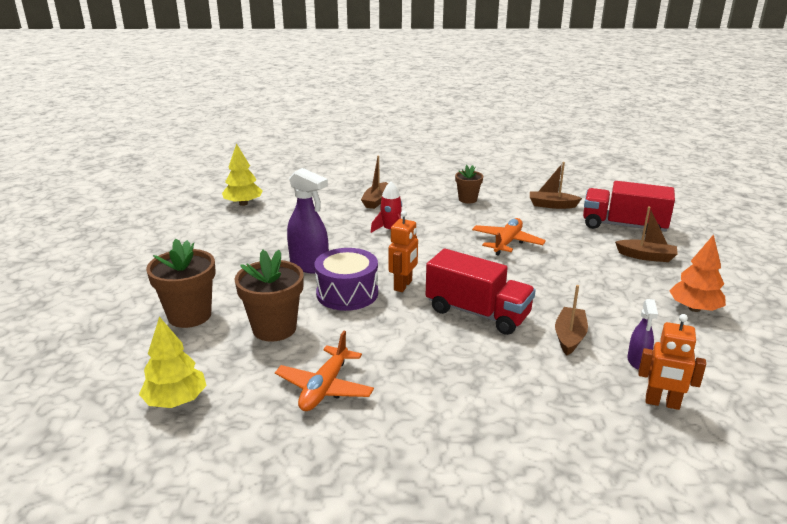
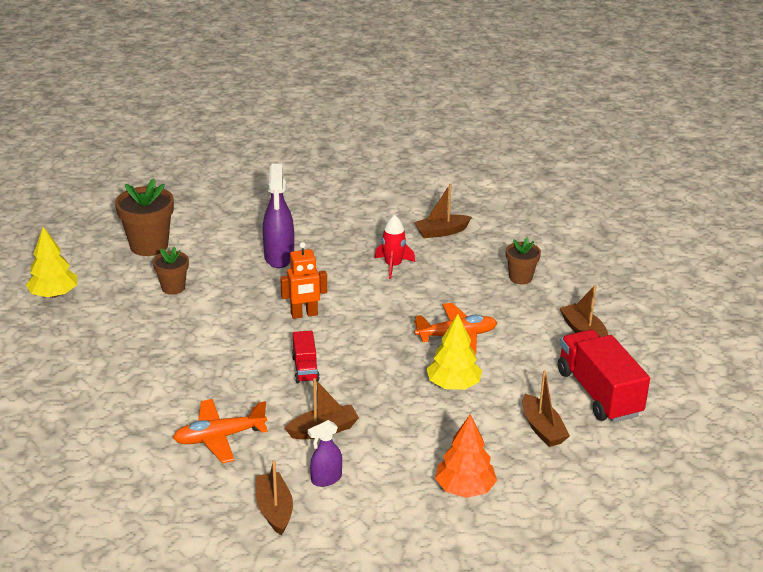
camera: 50 degrees right, 5 degrees up
(243, 203) = (340, 174): yellow tree -> yellow tree (453, 385)
(274, 328) = (173, 287): brown flower pot -> brown flower pot, size x0.59
(324, 388) = (126, 343): orange plane -> orange plane (219, 437)
(347, 293) = (259, 294): purple drum -> none
(477, 313) = (305, 369): red truck -> red truck, size x0.52
(662, 403) = (274, 510): orange robot -> brown boat

